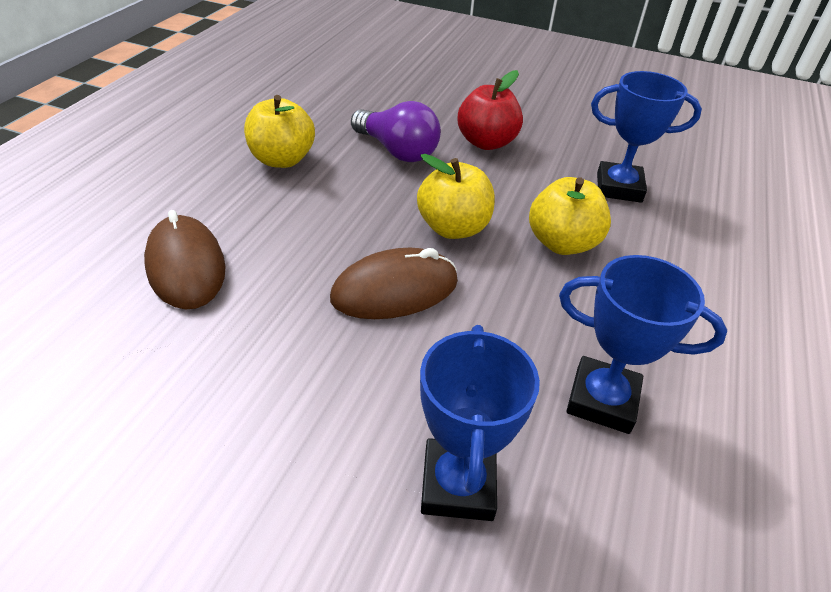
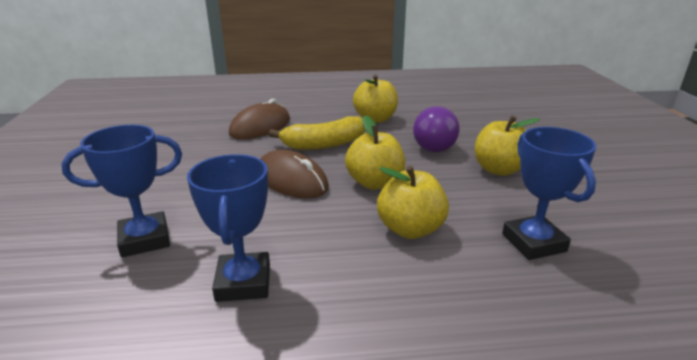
camera: 65 degrees right, 15 degrees down
(315, 227) = (324, 144): none -> yellow banana
(486, 142) = (499, 169): red apple -> yellow apple

